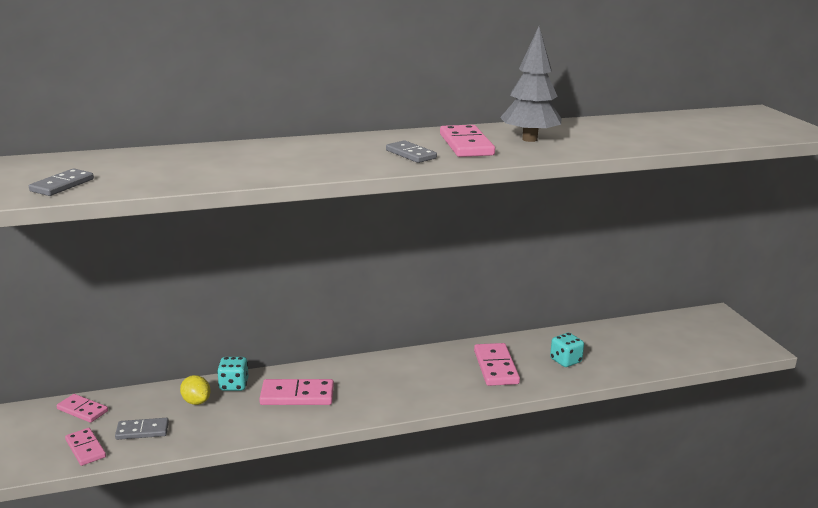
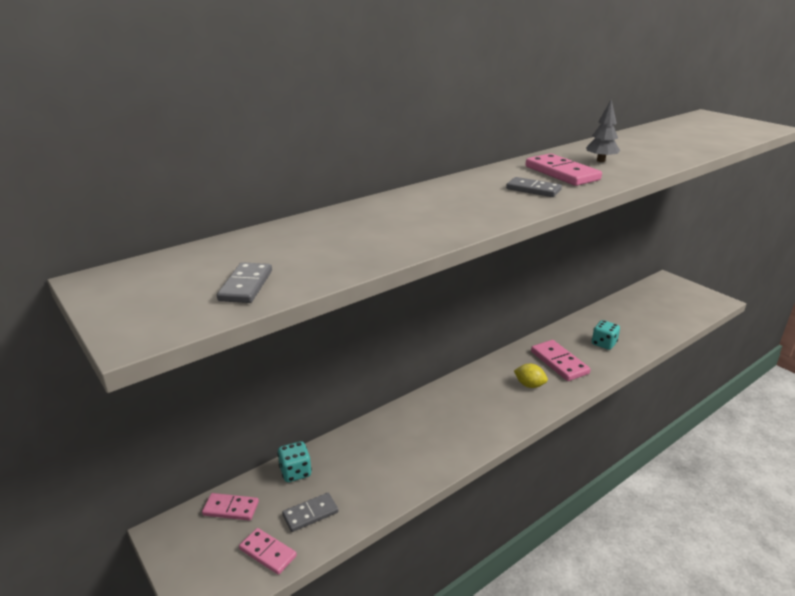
camera: 20 degrees left, 5 degrees up
(196, 401) = (338, 465): yellow lemon -> yellow lemon (529, 385)
(234, 385) = (359, 438): turquoise dice -> turquoise dice (295, 472)
(297, 395) = (424, 433): pink domino -> none
(529, 139) = (600, 160): grey tree -> grey tree, size x0.59

